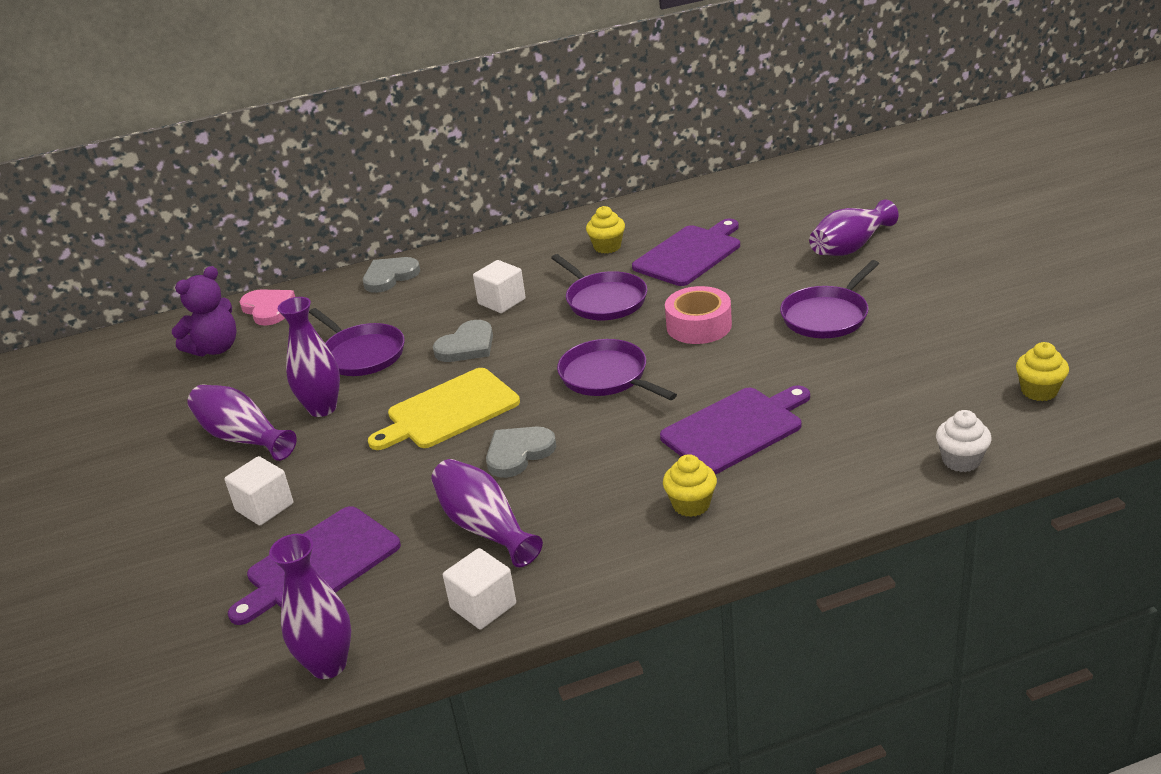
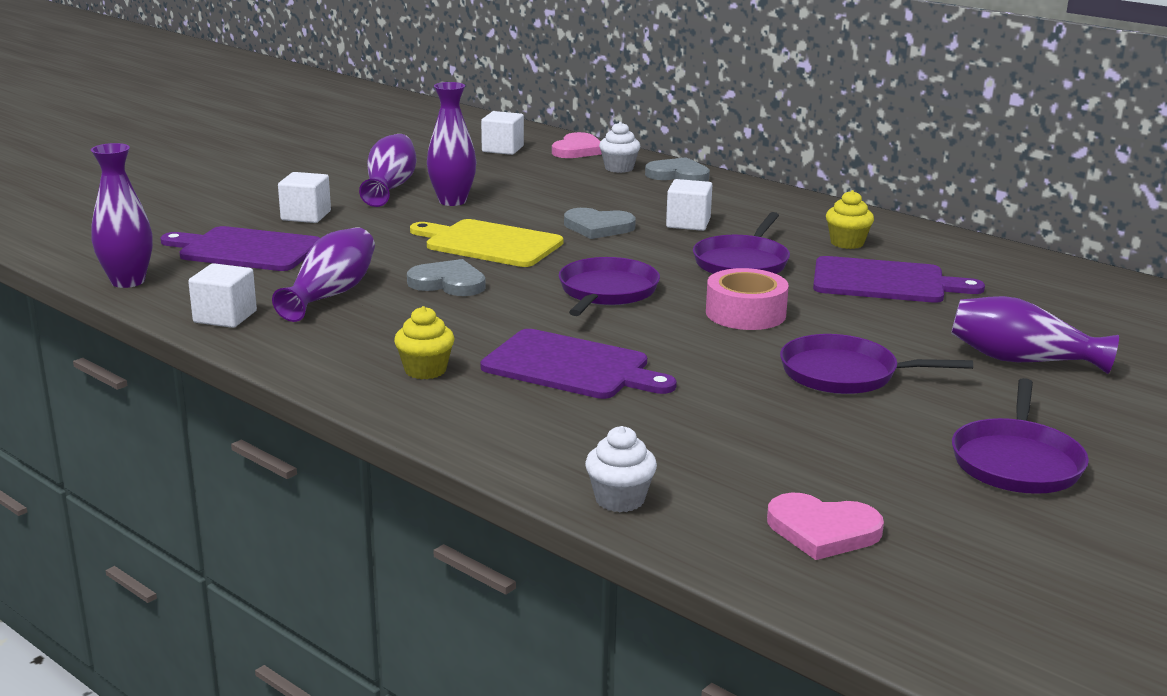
camera: 55 degrees right, 10 degrees down
(215, 348) = (502, 149): purple teddy bear -> white cube
(340, 300) = (619, 168): none -> white cupcake
(361, 354) = (544, 194): purple pan -> purple pan (1016, 461)
(1039, 391) = (822, 530): yellow cupcake -> pink heart

